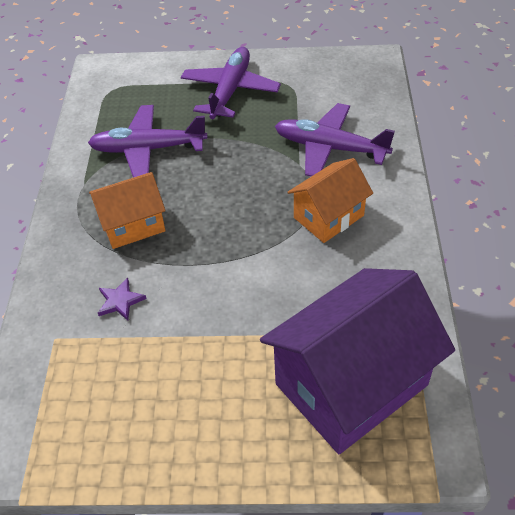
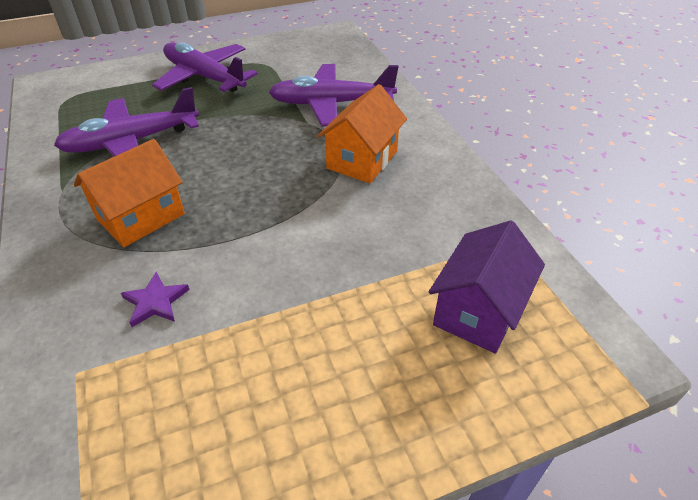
camera: 25 degrees left, 5 degrees down
(230, 90) = (204, 77): purple plane -> purple plane turned 45 degrees counterclockwise
(351, 384) = (478, 311): purple house -> purple house, size x0.55

